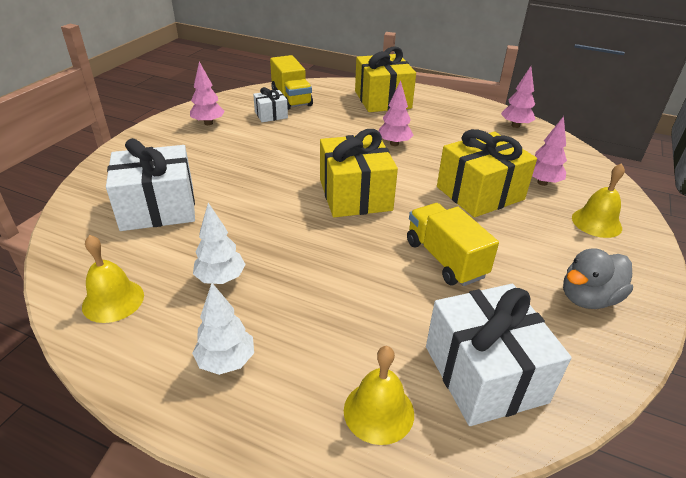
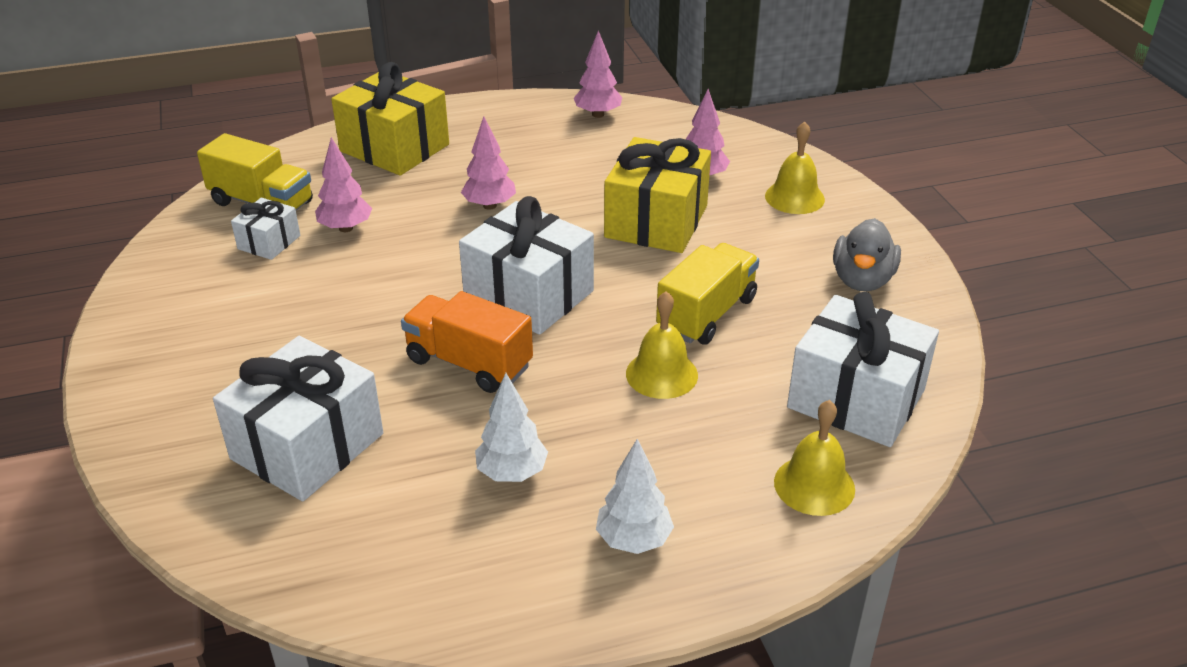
camera: 40 degrees left, 0 degrees up
(113, 300) = (425, 572): yellow bell -> yellow bell (661, 374)
(208, 123) = (191, 299): pink tree -> pink tree (346, 228)
(279, 212) = (469, 363): none -> orange truck
(355, 195) = (529, 295): yellow gift -> white gift
(445, 259) = (706, 314): yellow truck -> yellow truck turned 105 degrees clockwise

